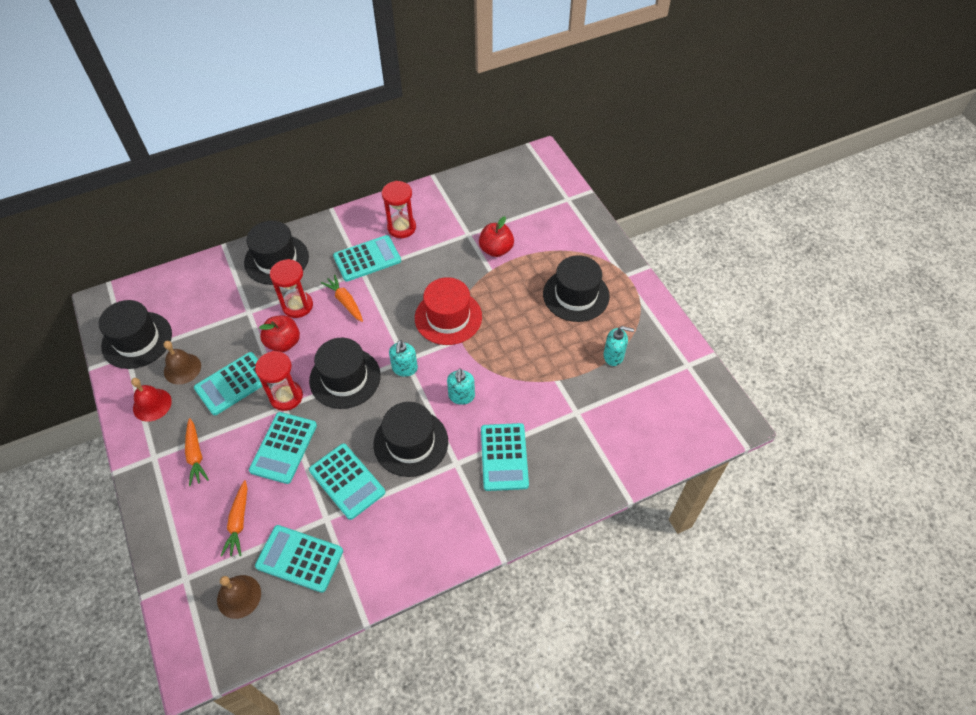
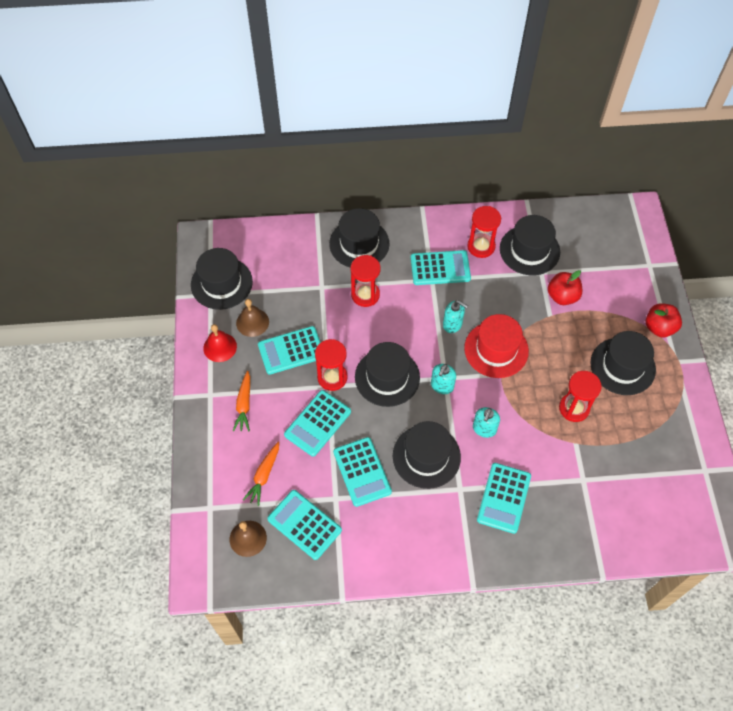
camera: 20 degrees right, 5 degrees up
(283, 343) = (343, 326): red apple -> red apple (659, 327)
(345, 301) = (408, 304): orange carrot -> none
(450, 218) = (529, 250): none -> black hat
(543, 348) = (574, 408): none -> red hourglass
(613, 356) = (637, 438): turquoise soap dispenser -> turquoise soap dispenser (452, 324)

